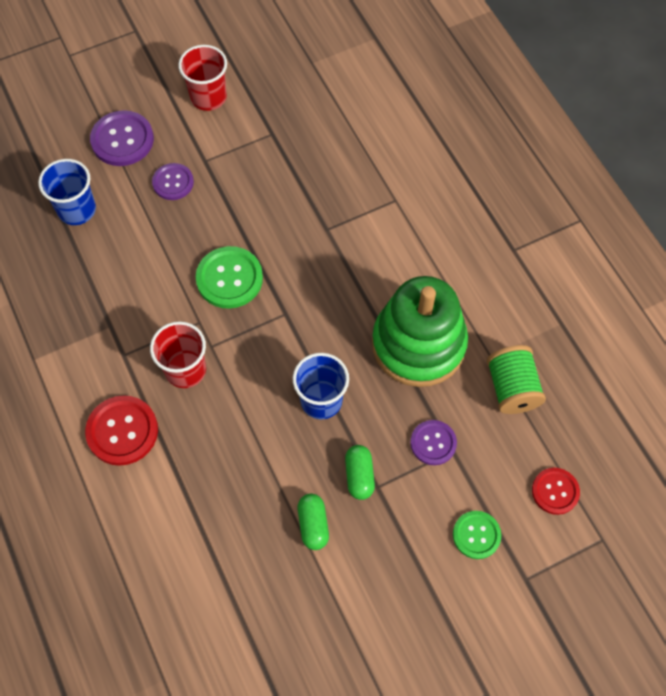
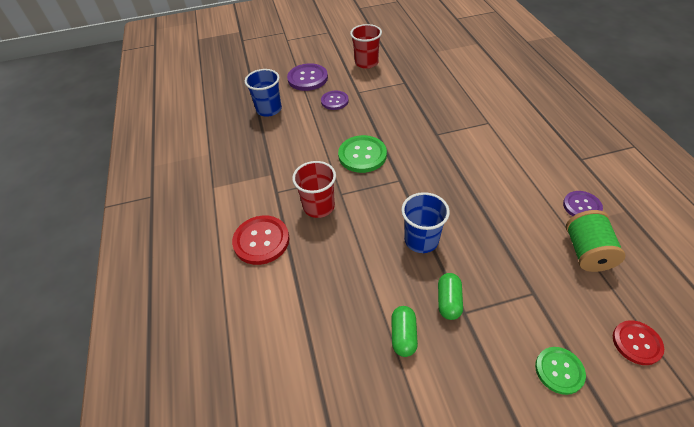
camera: 15 degrees right, 15 degrees down
(418, 344) = (504, 211): green stacking toy -> none
(433, 443) = (516, 284): purple button -> purple button (582, 206)

